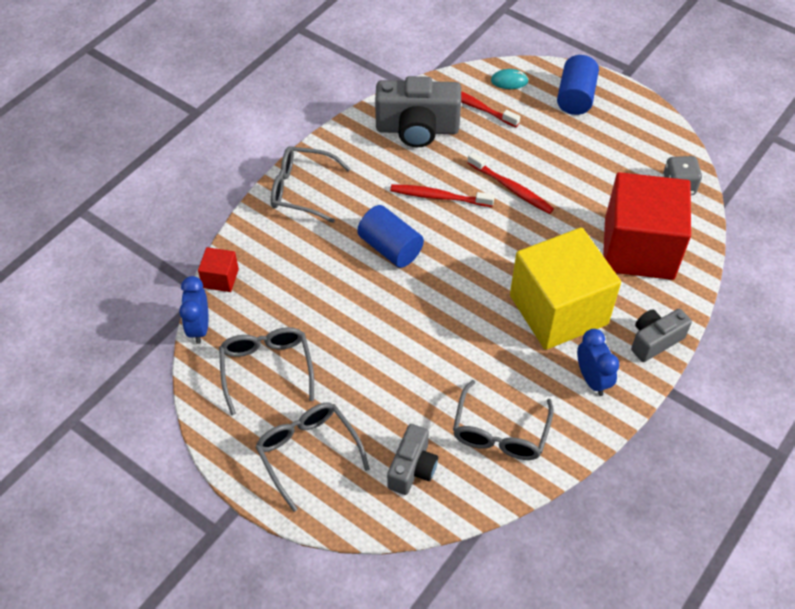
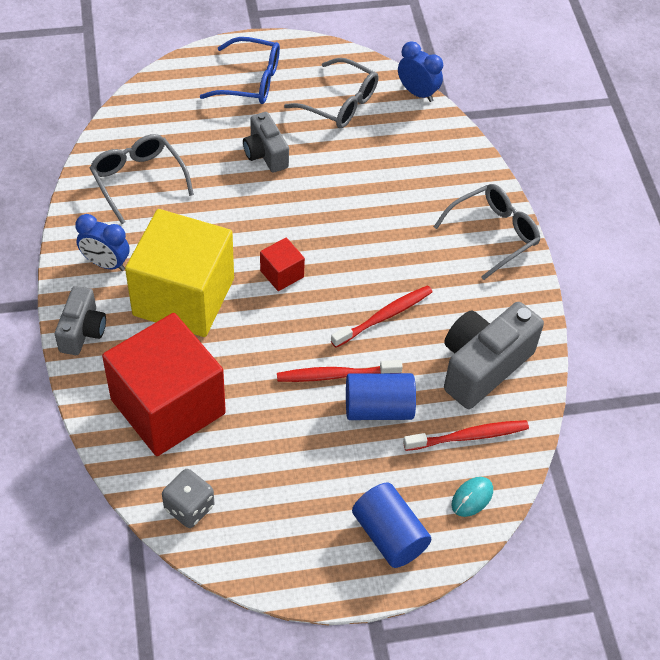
camera: 130 degrees right, 0 degrees up
(220, 278) = (451, 130): red cube -> red cube (282, 274)
(308, 453) = (250, 81): grey glasses -> blue glasses
(390, 248) = (367, 243): blue cylinder -> blue cylinder (378, 408)
(412, 468) = (173, 119): grey camera -> grey camera (265, 154)

